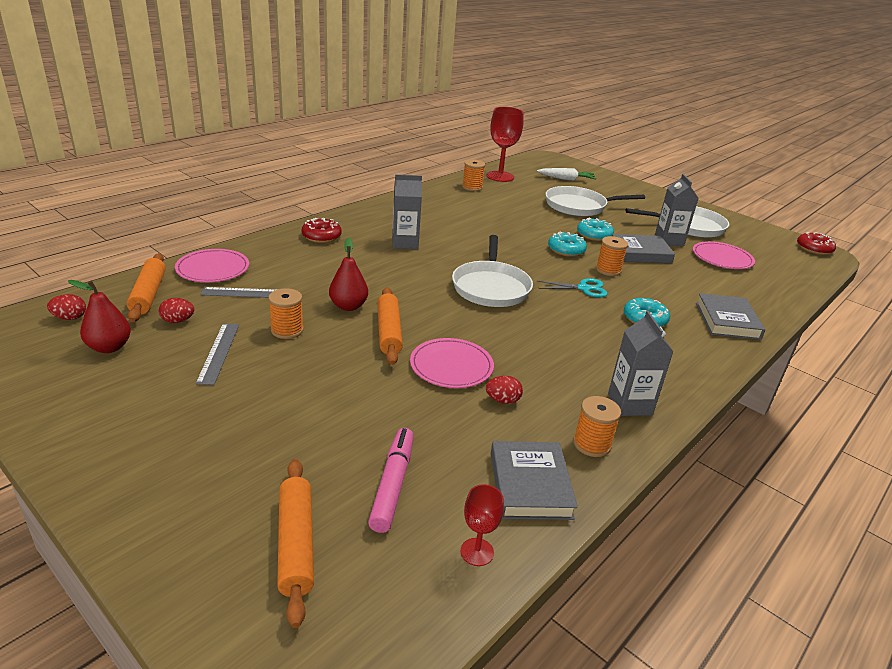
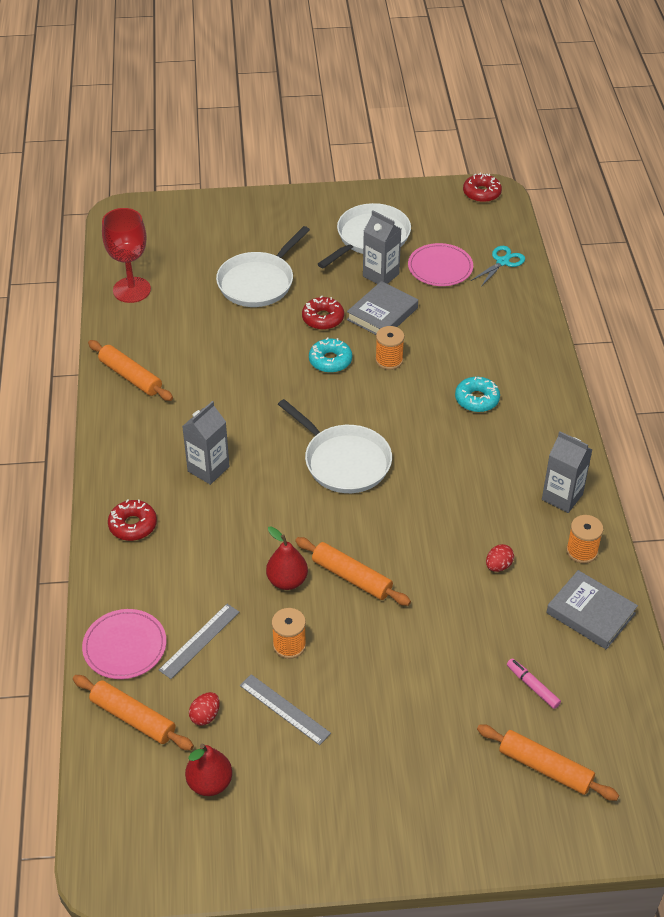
camera: 45 degrees left, 15 degrees up
(70, 318) = (128, 795): red egg -> none
(392, 484) = (532, 686): pink marker -> pink marker, size x0.64
(437, 197) = (130, 377): none -> orange rolling pin
(451, 366) = (432, 567): pink plate -> none
(472, 187) = (135, 332): orange spool -> none
(477, 552) = (622, 680): red goblet -> none
(566, 179) = (191, 242): white carrot -> none
(583, 288) = (401, 401): turquoise scissors -> turquoise scissors (502, 262)
(594, 235) = (323, 318): turquoise donut -> red donut
(727, 321) = (522, 351): grey book -> none

